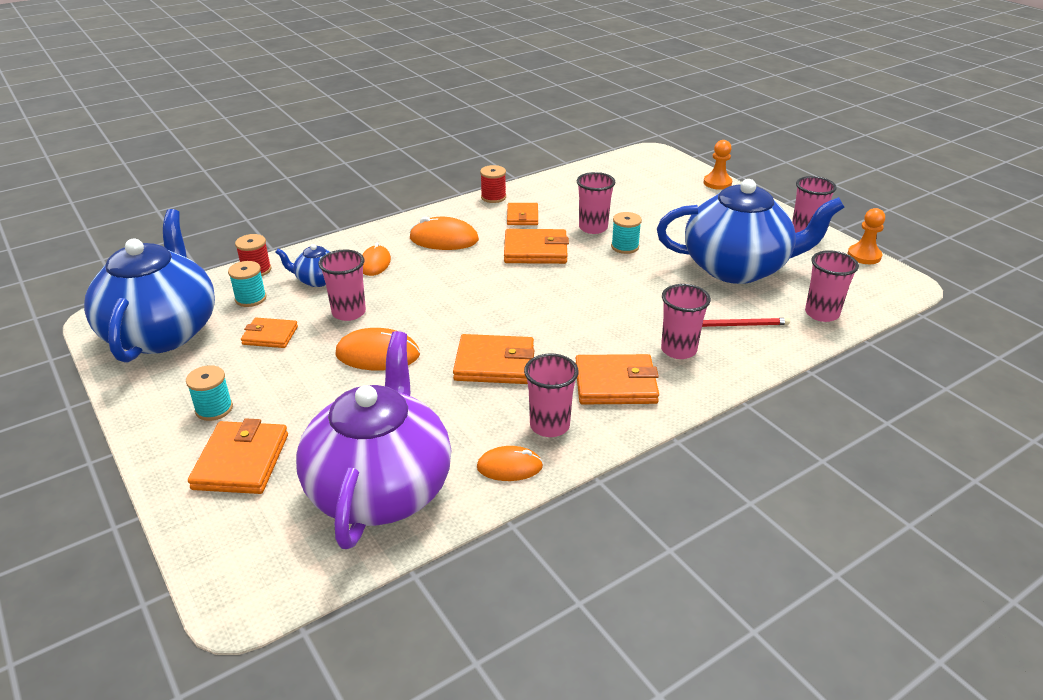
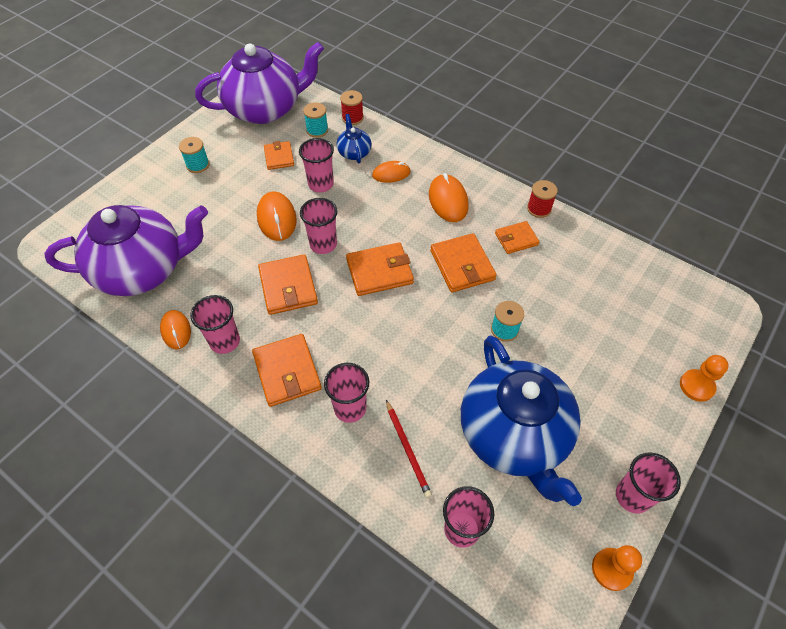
camera: 70 degrees right, 20 degrees up
(162, 332) = (265, 109): blue teapot -> purple teapot
(241, 461) = (154, 197): orange wallet -> orange wallet (379, 271)
(593, 228) = (526, 296): pink cup -> pink cup (323, 244)

